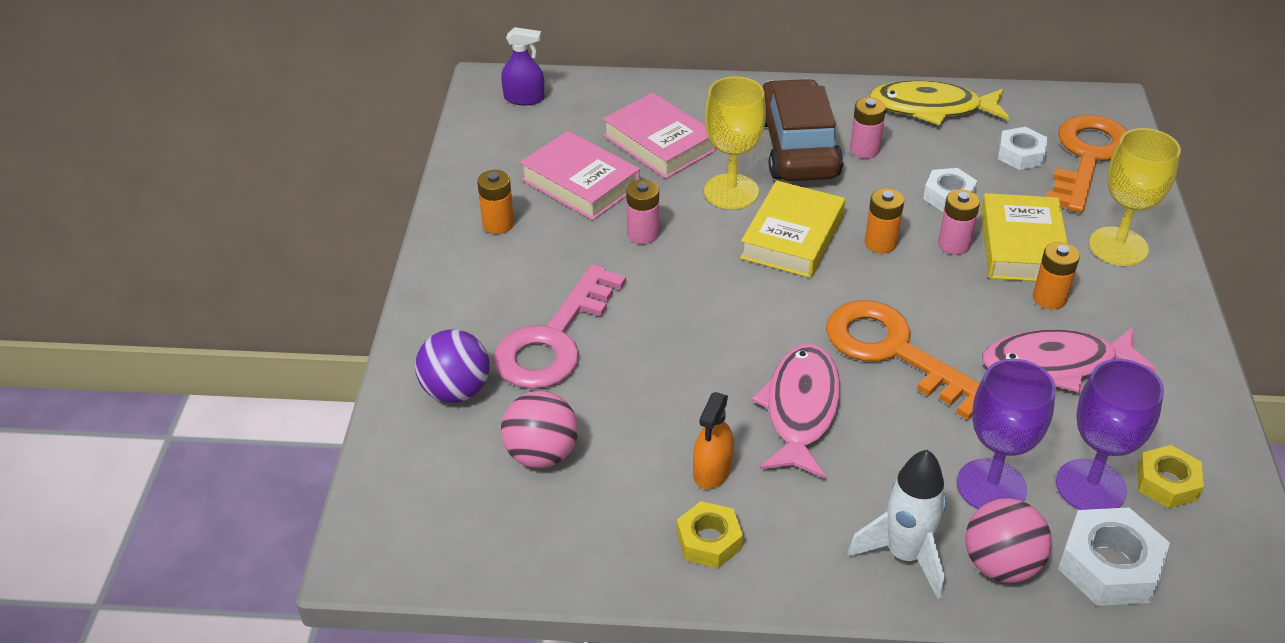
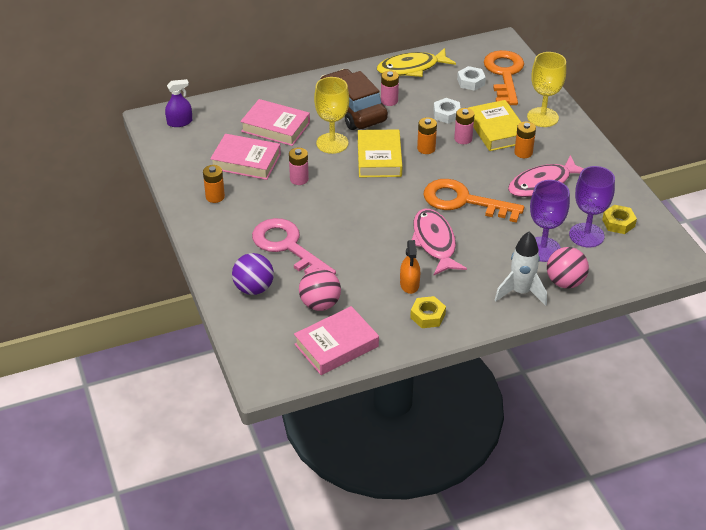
camera: 25 degrees left, 0 degrees up
(521, 539) = (336, 345): none -> pink book
(554, 339) = (288, 247): pink key -> pink key turned 135 degrees clockwise
(1109, 566) = (611, 267): white nut -> none

